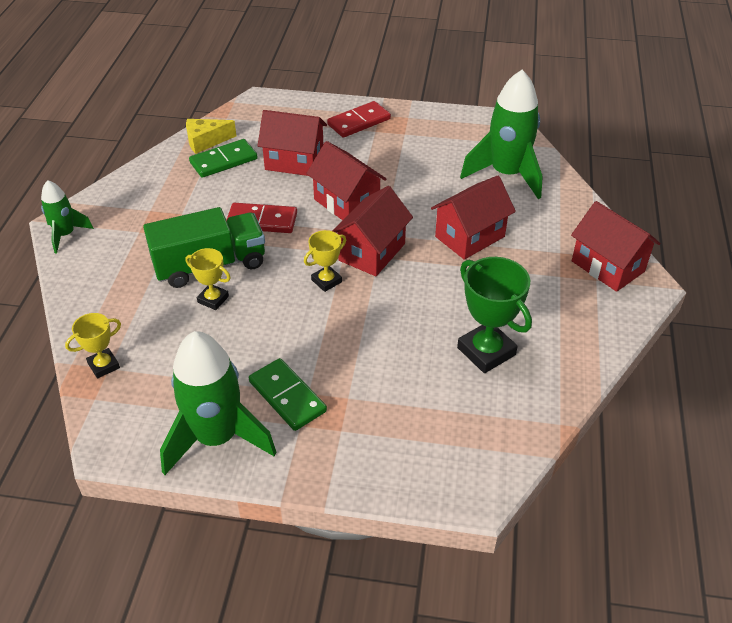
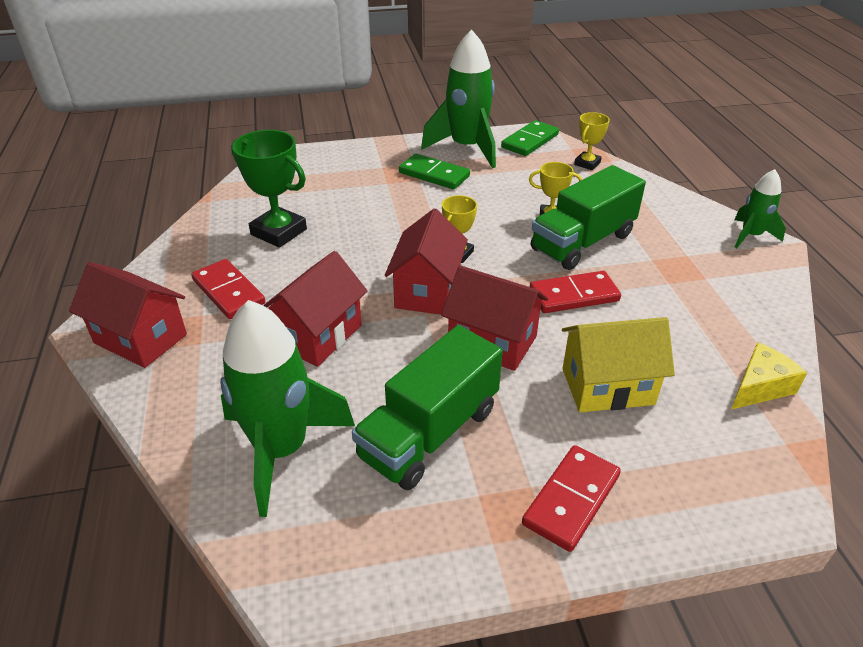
camera: 160 degrees right, 5 degrees down
(223, 161) = (700, 361): green domino -> green domino (530, 141)
(294, 161) = (607, 386): red house -> yellow house
(417, 163) = (429, 433): none -> green truck
(538, 292) = (229, 292): none -> red domino

